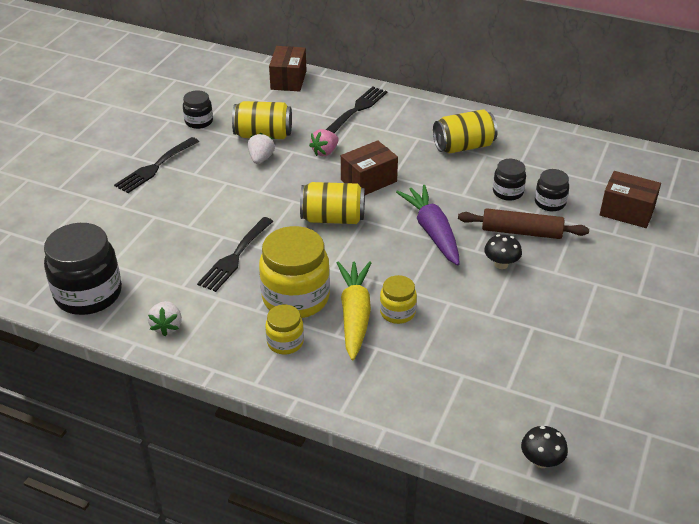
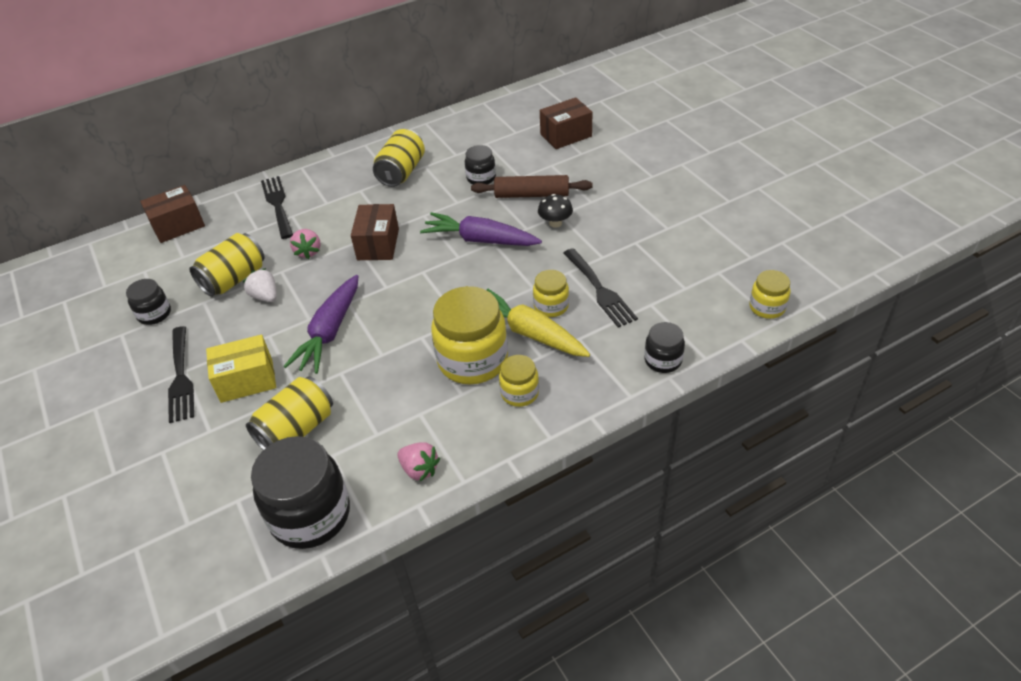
camera: 50 degrees left, 5 degrees up
(167, 326) = (419, 469): white strawberry -> pink strawberry
(177, 197) = (246, 380): none -> yellow box
(235, 257) = (378, 377): black fork -> black fork (600, 290)
(255, 209) = (329, 332): none -> purple carrot
(288, 80) = (178, 226): brown box -> brown box turned 75 degrees counterclockwise
(333, 218) = (399, 289): yellow can -> yellow can (296, 430)
(521, 232) = (532, 194): brown rolling pin -> brown rolling pin turned 45 degrees clockwise
(541, 461) = (767, 307): black mushroom -> yellow jar
(550, 203) = (516, 164): black jar -> black jar (663, 360)

